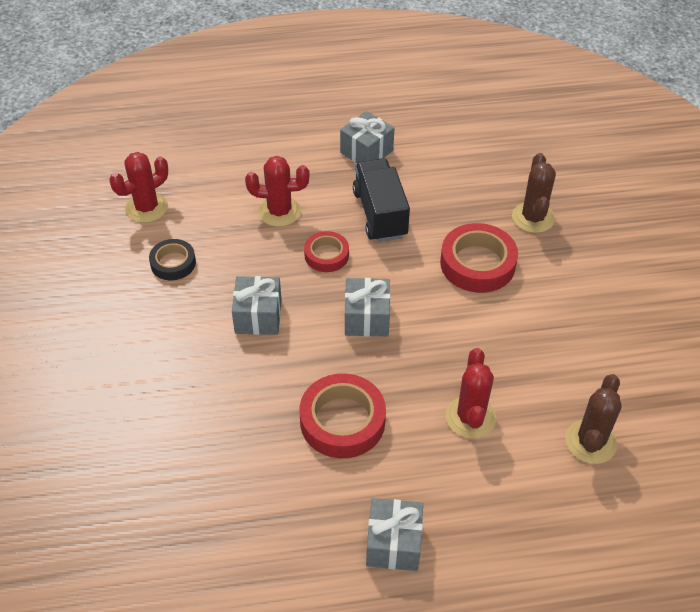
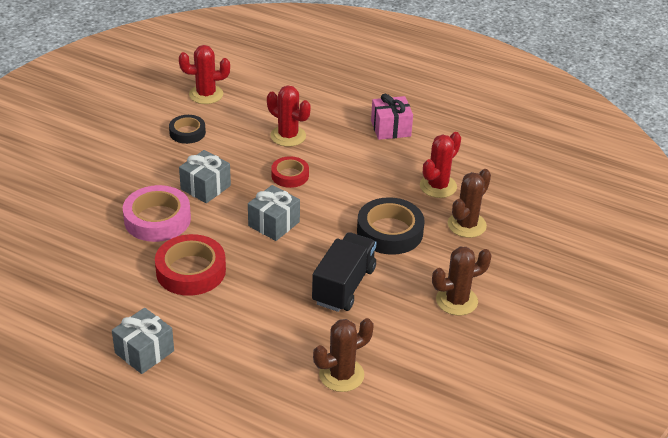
camera: 35 degrees right, 10 degrees down
(247, 383) = (157, 219): none -> pink tape
(366, 152) = (390, 128): grey gift -> pink gift
(380, 214) = (355, 169): black truck -> black truck (344, 286)
(470, 417) = (275, 315): red cactus -> red cactus (438, 186)
(477, 264) = (390, 232): red tape -> black tape
(603, 301) = (456, 301): none -> brown cactus

